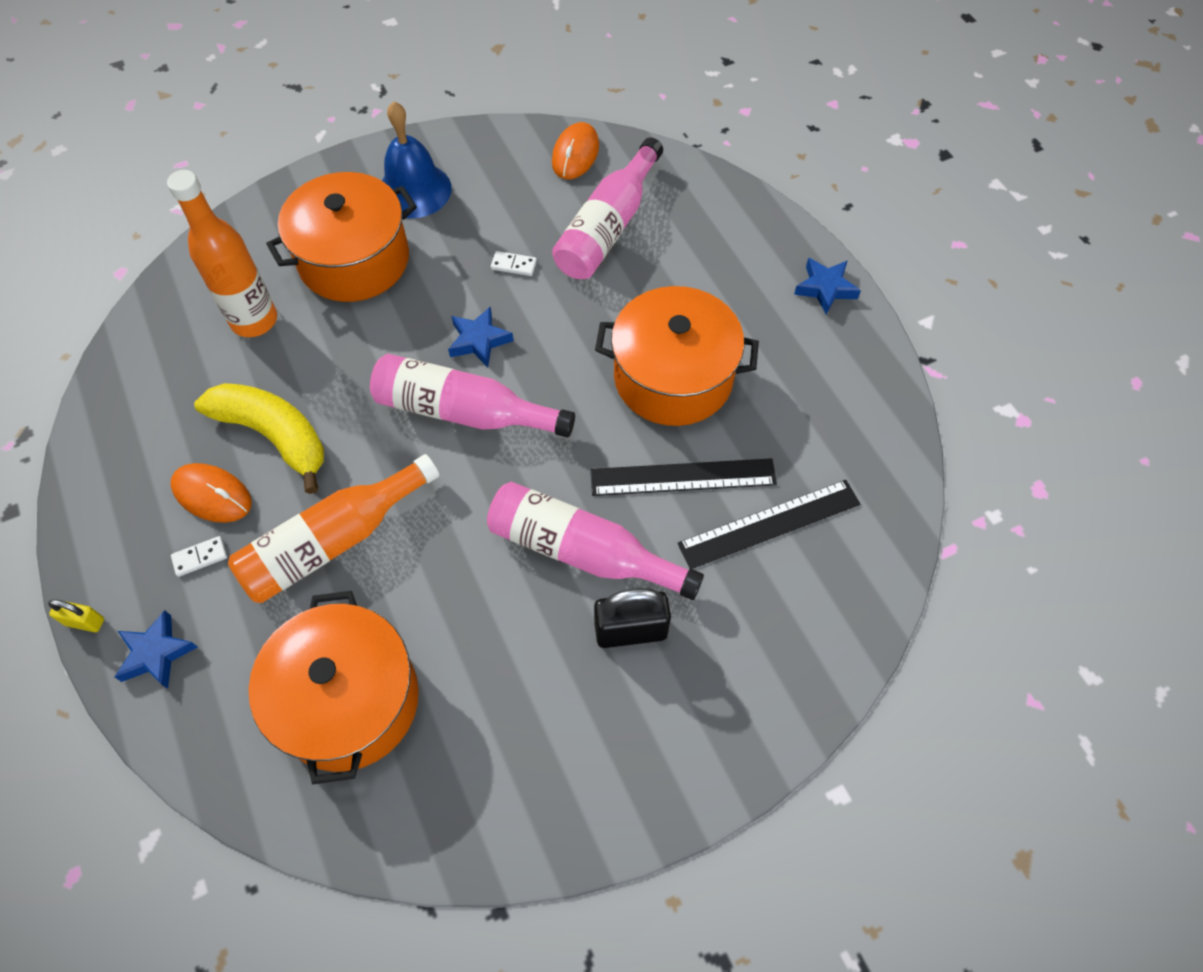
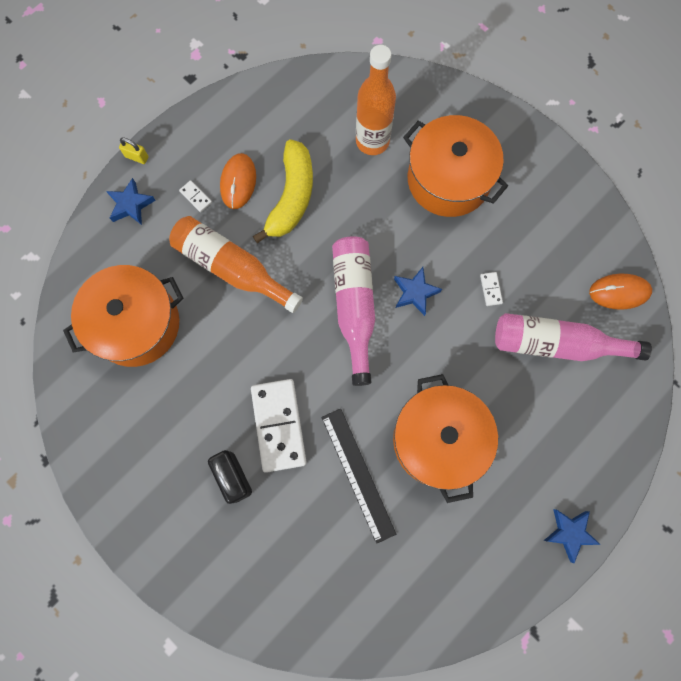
camera: 70 degrees right, 15 degrees up
(85, 622) = (137, 157): yellow padlock -> yellow padlock turned 60 degrees counterclockwise
(414, 190) = (529, 191): blue bell -> none
(582, 551) = (278, 425): pink bottle -> white domino
(769, 524) = (343, 547): black ruler -> none

